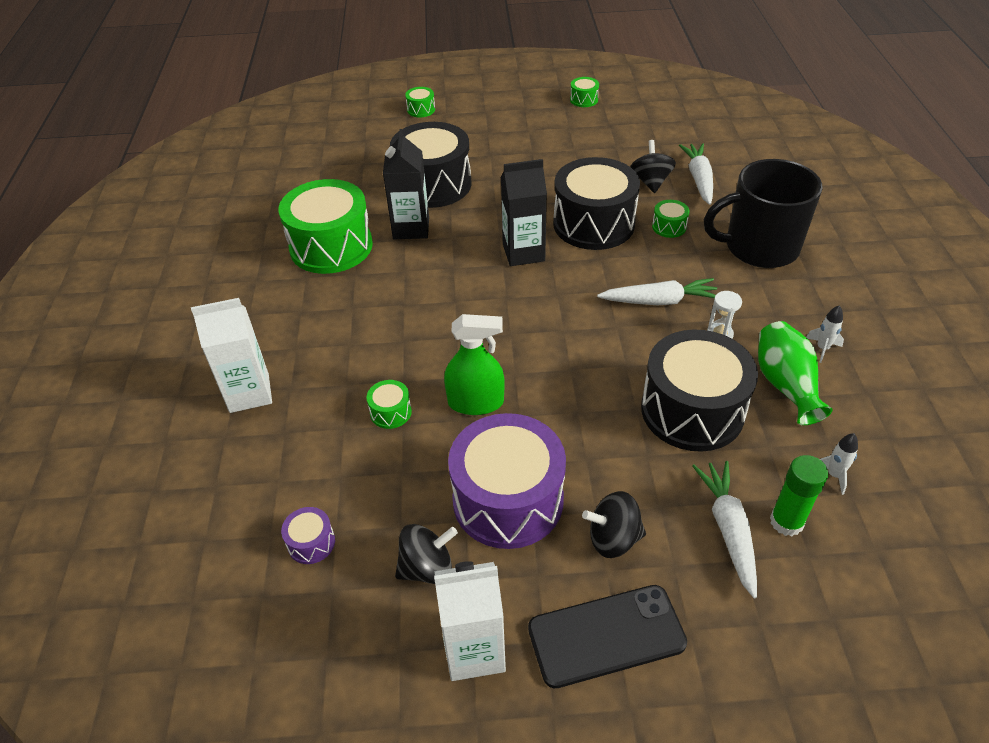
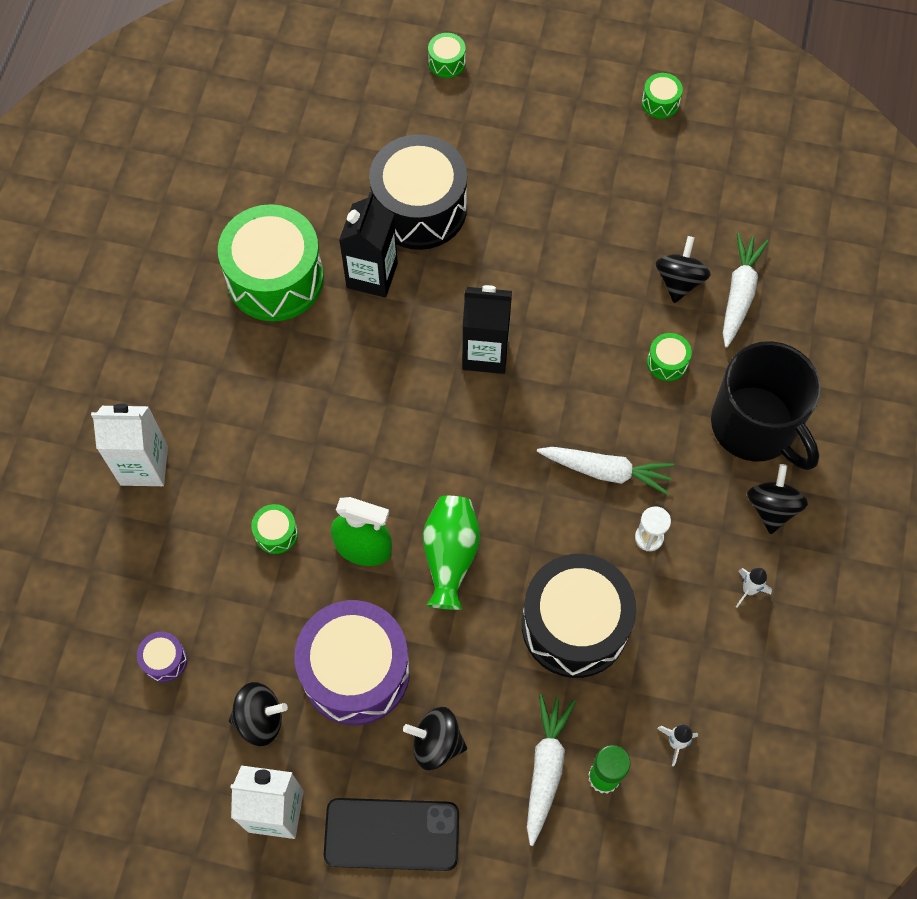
camera: 15 degrees right, 20 degrees up
(593, 224) = (582, 331): black drum -> none
(759, 247) = (755, 426): black mug -> black mug turned 135 degrees counterclockwise
(785, 385) = (685, 624): green vase -> green vase (450, 556)
(805, 292) = (772, 507): none -> black spinning top

